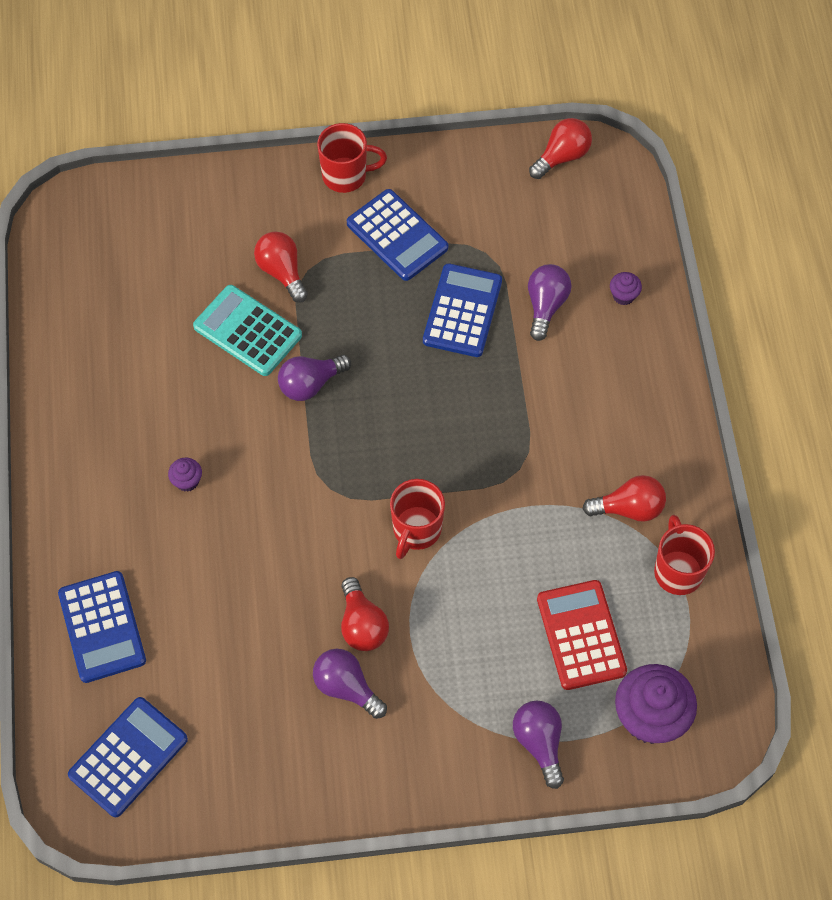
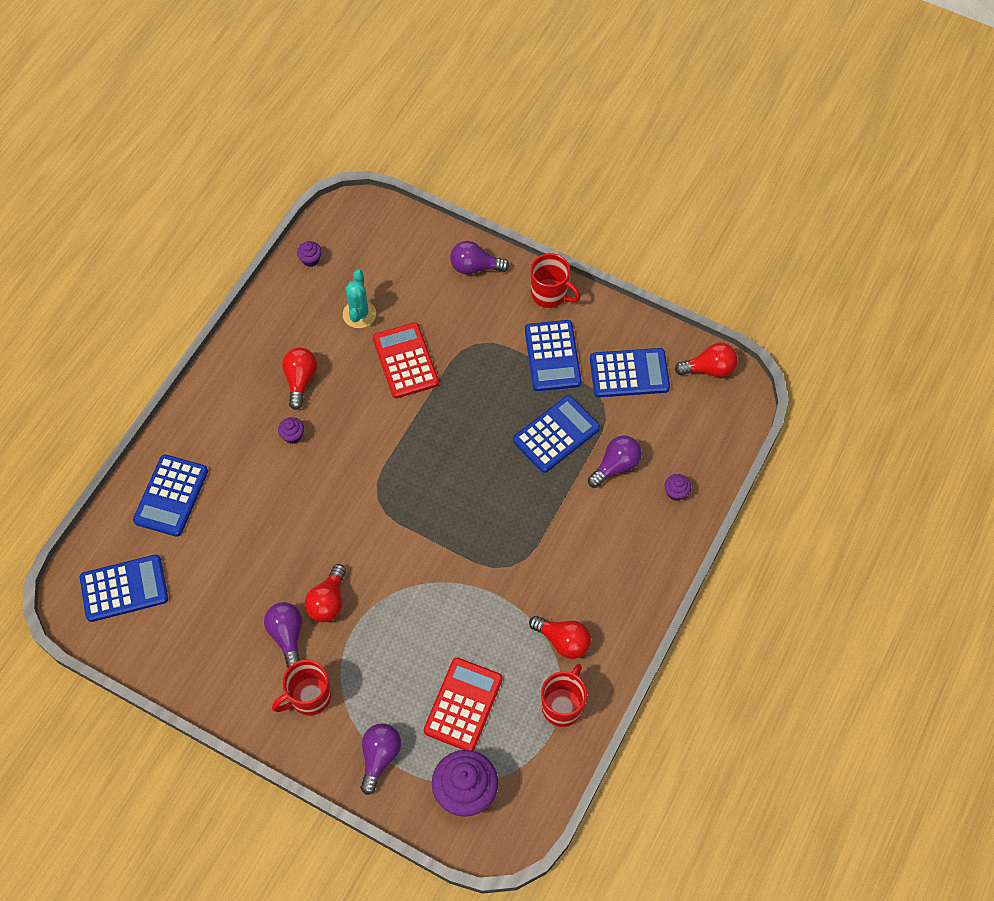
camera: 35 degrees right, 0 degrees up
(59, 287) = (310, 260): none -> purple cupcake
(159, 312) = (359, 314): none -> turquoise cactus
(247, 331) = (405, 361): turquoise calculator -> red calculator
(282, 272) = (458, 335): red light bulb -> red light bulb (300, 380)
(310, 384) = (418, 421): purple light bulb -> purple light bulb (475, 267)
(416, 530) = (411, 562): red mug -> red mug (309, 697)
(487, 207) = (629, 373): none -> blue calculator

